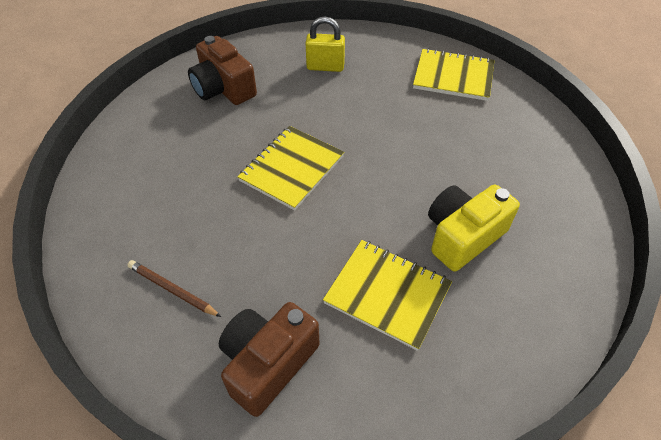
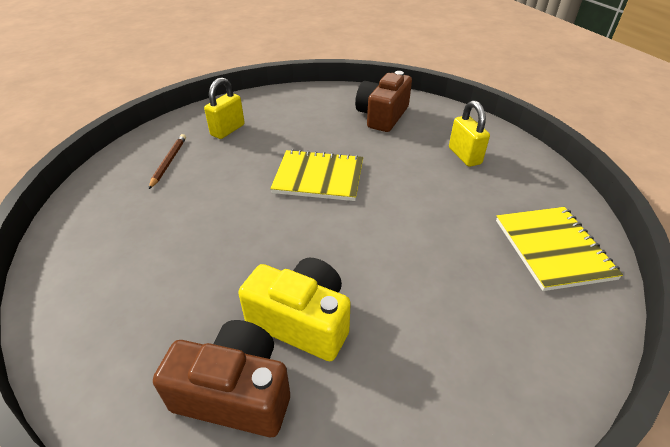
camera: 65 degrees right, 10 degrees down
(146, 218) = (227, 130): none -> yellow padlock
(268, 363) = (113, 228): brown camera -> brown camera (235, 392)
(387, 294) = (201, 279): yellow notebook -> none

